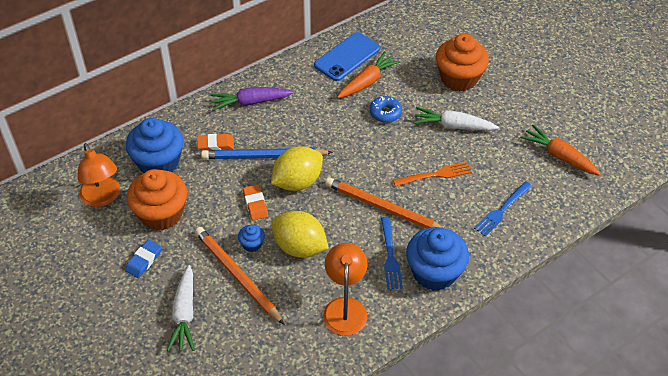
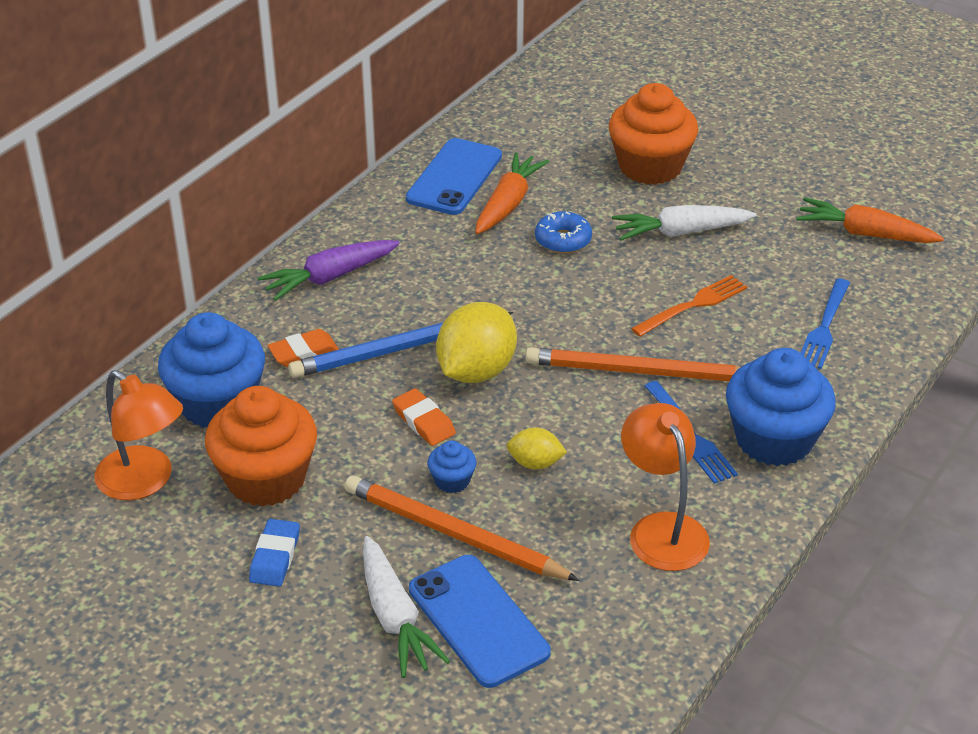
camera: 20 degrees left, 10 degrees down
(224, 330) = (478, 621): none -> blue phone
(299, 247) = (535, 463): yellow lemon -> yellow lemon, size x0.52

